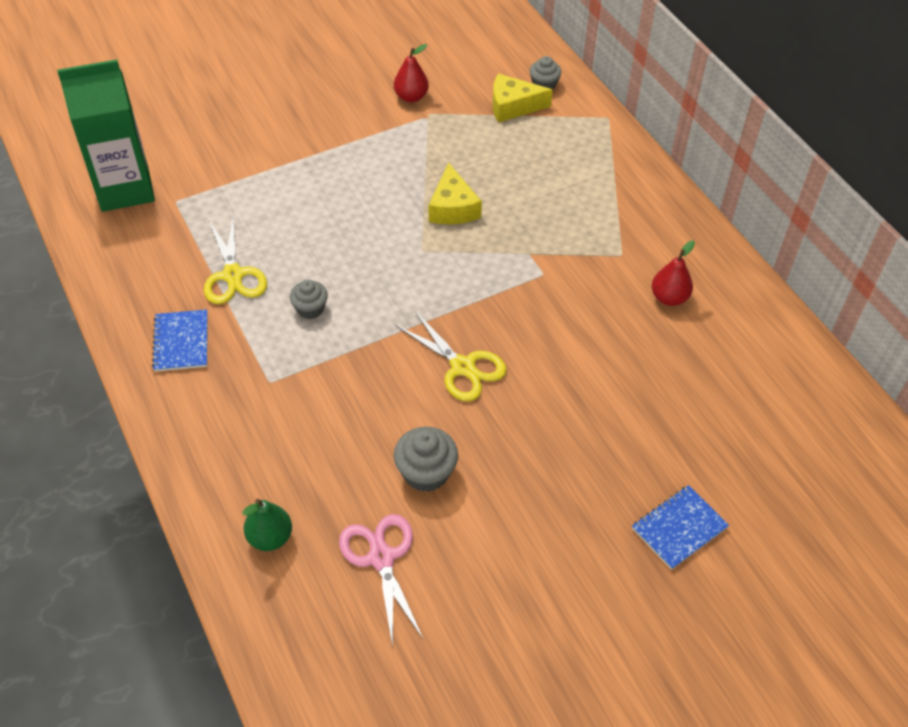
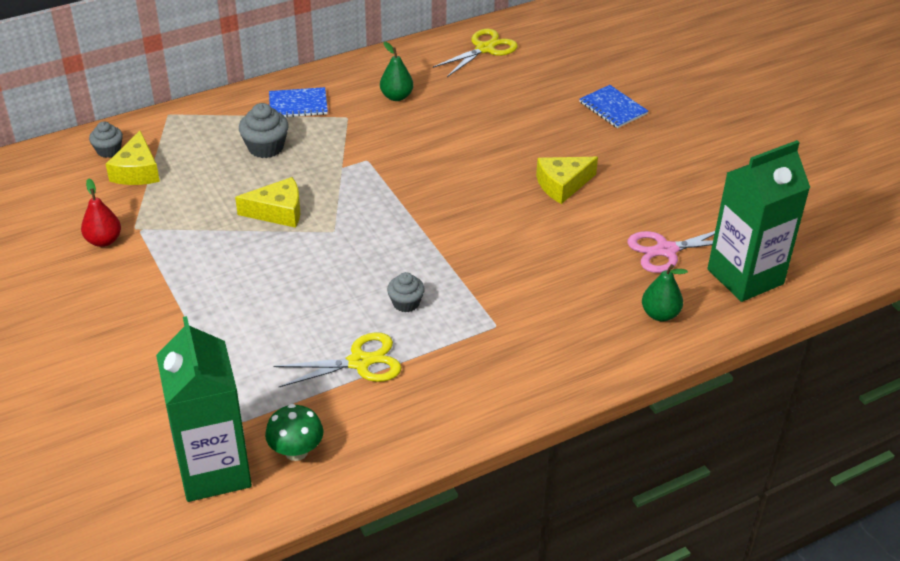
camera: 90 degrees left, 10 degrees down
(134, 237) = (296, 451): none -> green mushroom
(181, 342) = (449, 393): blue notebook -> blue notebook (298, 104)
(328, 643) = (745, 277): none -> green carton
(426, 472) = (583, 227): grey cupcake -> grey cupcake (265, 147)
(463, 367) = (473, 207): yellow scissors -> yellow scissors (484, 49)
(506, 457) = (562, 185): none -> yellow cheese
(669, 298) = (396, 96): red pear -> green pear

